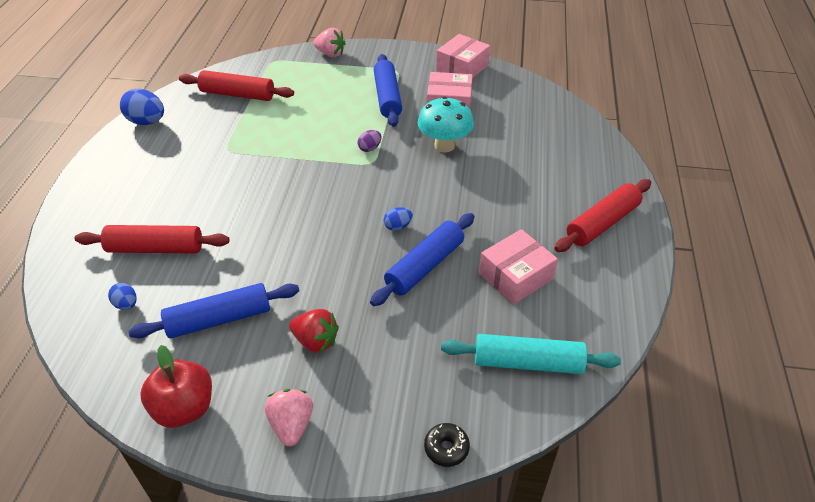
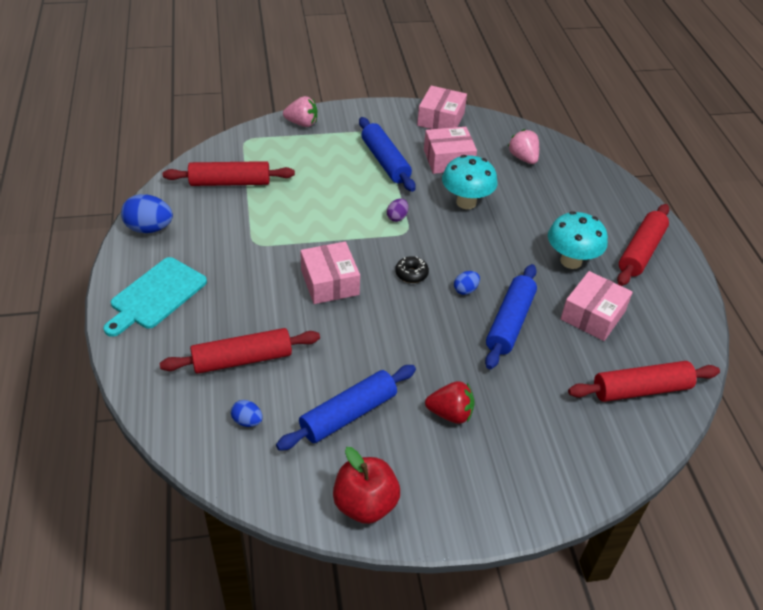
camera: 20 degrees left, 0 degrees up
(117, 179) = (156, 295): none -> turquoise cutting board
(273, 195) = (329, 282): none -> pink box
(292, 425) = (471, 493): pink strawberry -> pink strawberry (523, 158)
(446, 448) = (612, 479): black donut -> black donut (411, 274)
(521, 219) = (571, 261): none -> turquoise mushroom
(527, 362) = (641, 389): turquoise rolling pin -> red rolling pin

